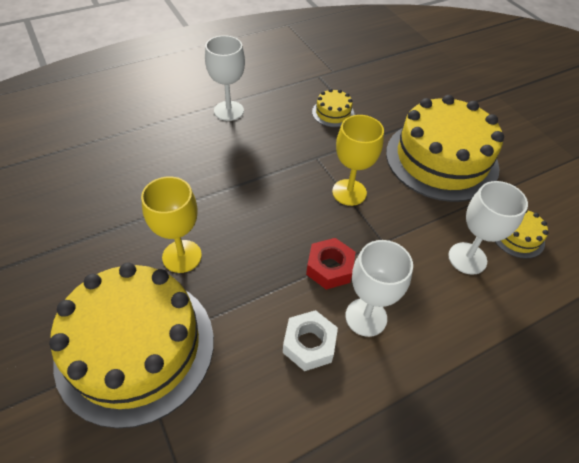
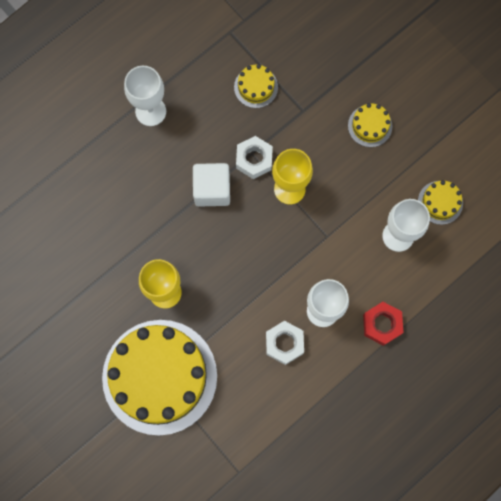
camera: 10 degrees left, 25 degrees up
(267, 177) = (212, 190): none -> white cube
(317, 162) = (254, 159): none -> white nut
(329, 268) = (287, 273): red nut -> red nut (382, 324)
(441, 159) = (370, 126): yellow cake -> yellow cake, size x0.41

